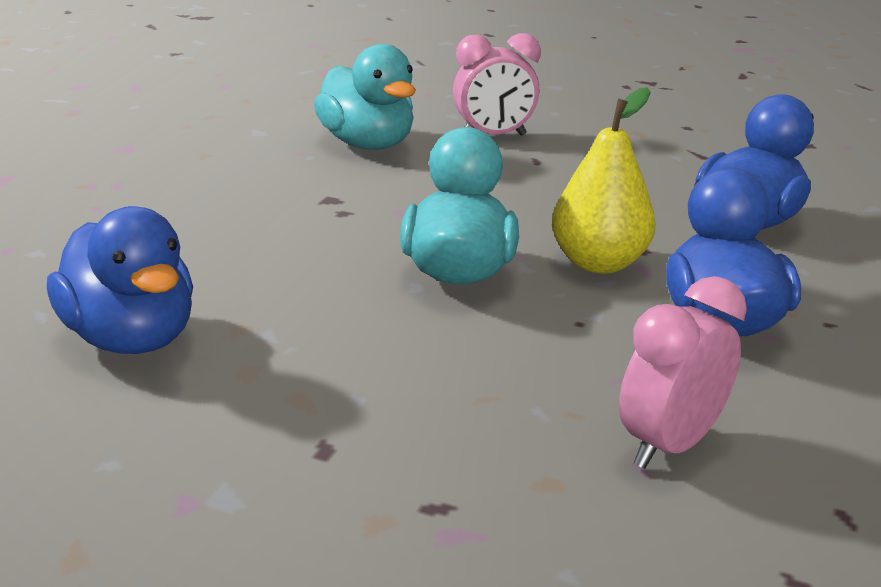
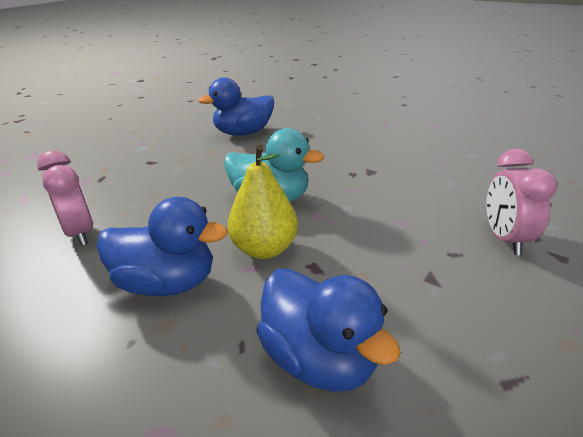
camera: 105 degrees right, 5 degrees up
(367, 144) = (463, 186): turquoise duck -> none

